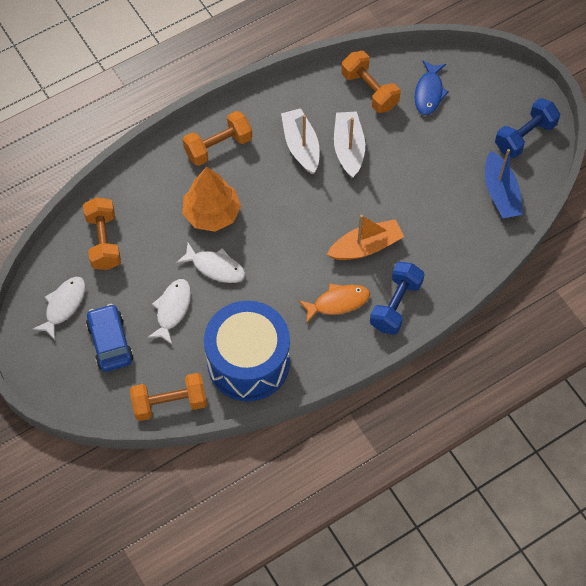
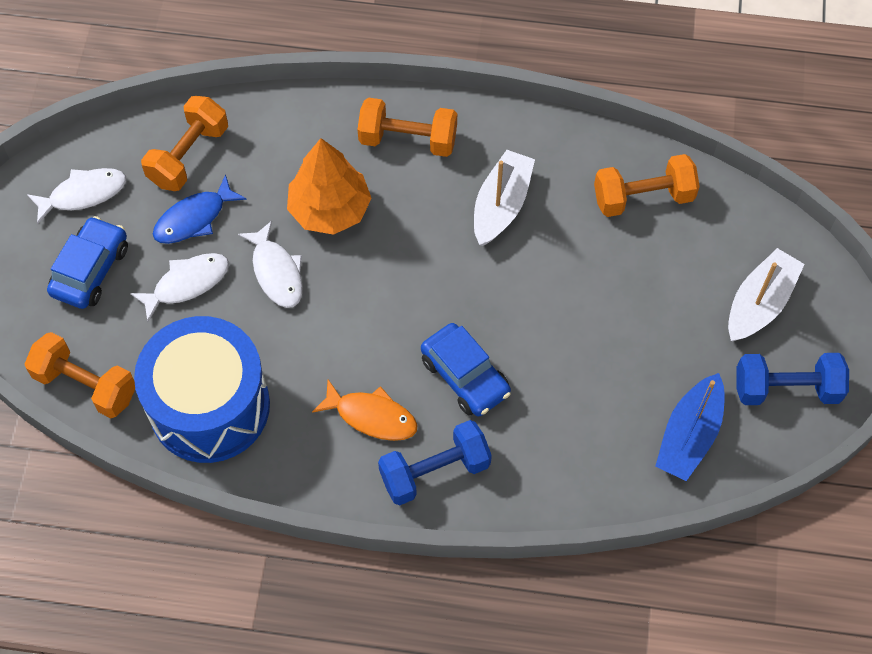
camera: 40 degrees right, 0 degrees up
(348, 148) = (553, 247): white boat -> white boat (759, 303)
(366, 246) = (465, 376): orange boat -> blue car
(369, 90) = (643, 197): orange dumbbell -> orange dumbbell turned 75 degrees clockwise
(429, 93) = (714, 250): blue fish -> blue fish (194, 218)

